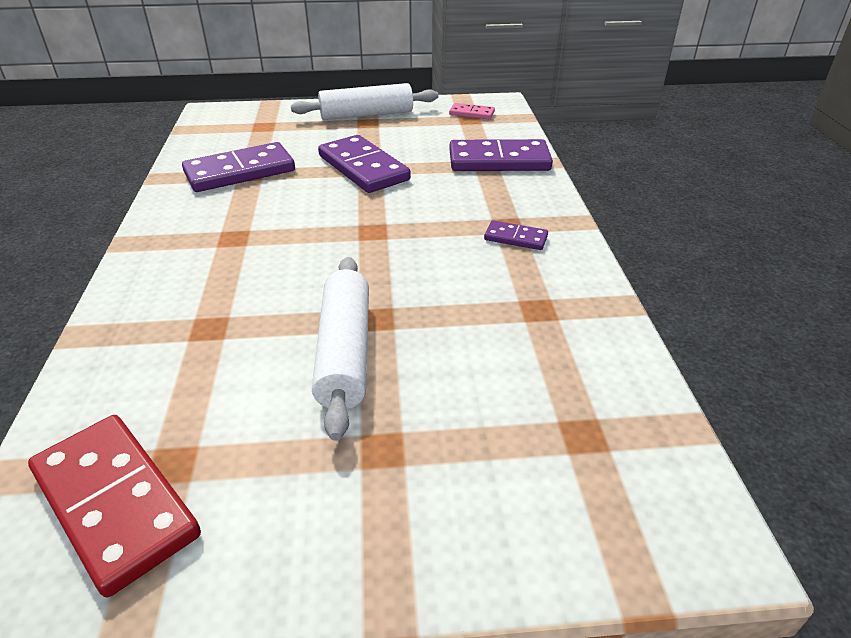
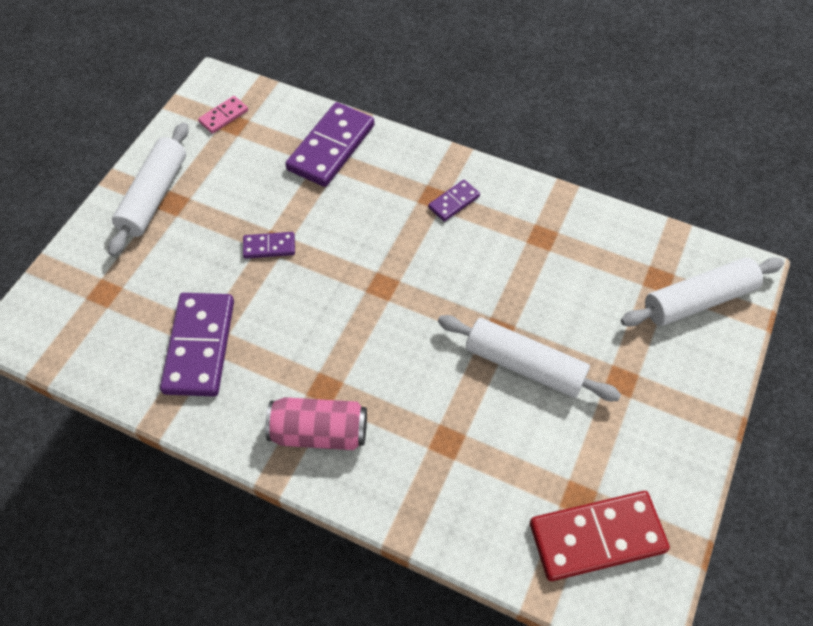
camera: 60 degrees left, 20 degrees up
(182, 250) = (319, 432): none -> pink can
(363, 168) = (269, 246): purple domino -> purple domino, size x0.50
(592, 494) = (698, 300): none -> white rolling pin

